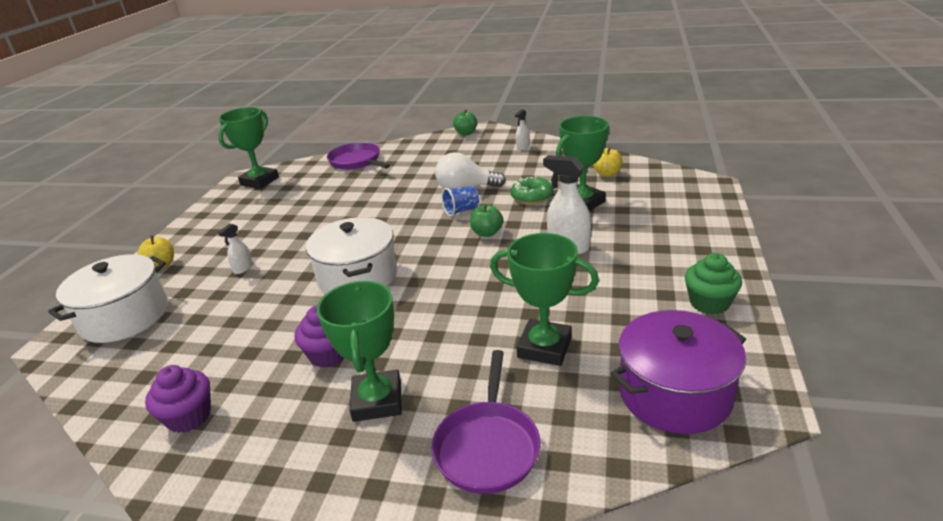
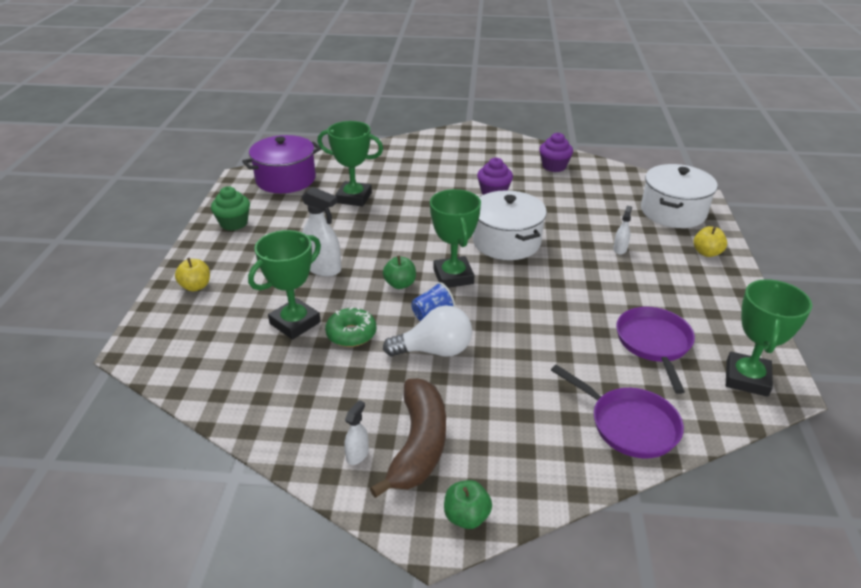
camera: 170 degrees right, 5 degrees up
(377, 401) = (450, 174): green trophy -> green trophy (453, 276)
(486, 151) = (418, 445): none -> brown banana
(487, 446) = (386, 160): purple pan -> purple pan (654, 344)
(607, 174) = (248, 374): yellow apple -> yellow apple (196, 286)

